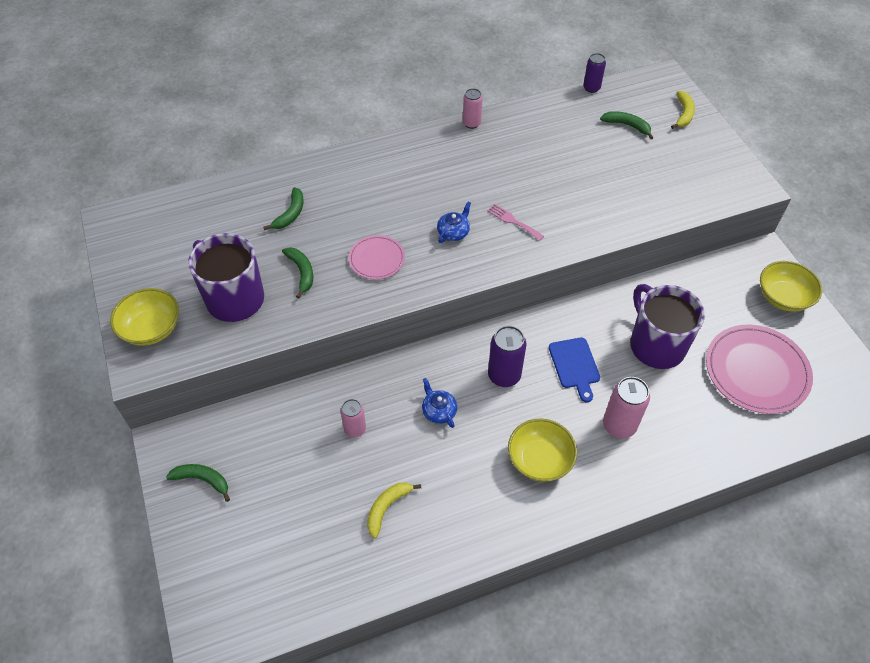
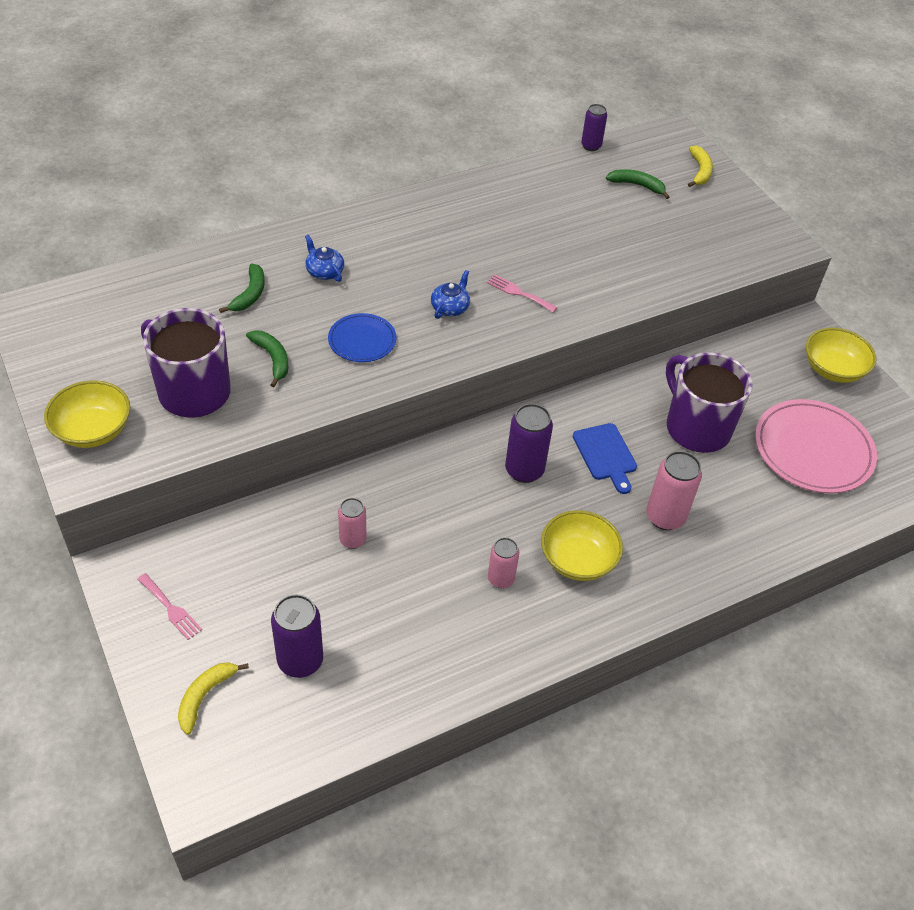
camera: 10 degrees left, 5 degrees down
(203, 480) = (171, 608): green banana -> pink fork
(300, 533) = (300, 661): none -> purple can
(377, 259) = (362, 340): pink plate -> blue plate
(387, 508) = (403, 624): yellow banana -> yellow banana (205, 696)
(439, 411) = (451, 513): blue teapot -> blue teapot (324, 271)
(471, 123) = (455, 188): pink can -> pink can (501, 579)

